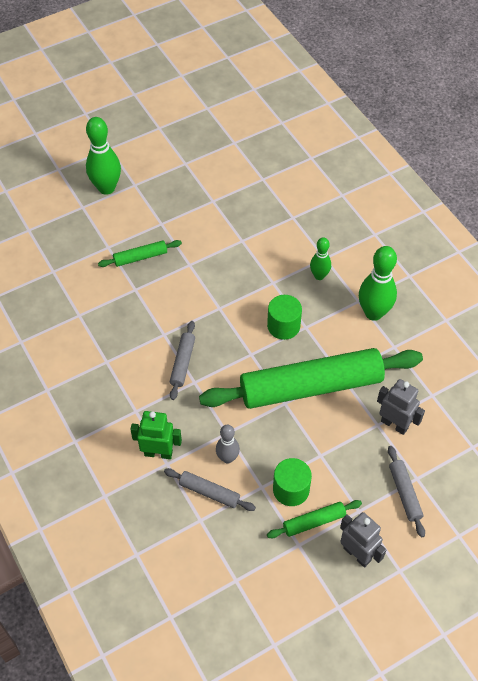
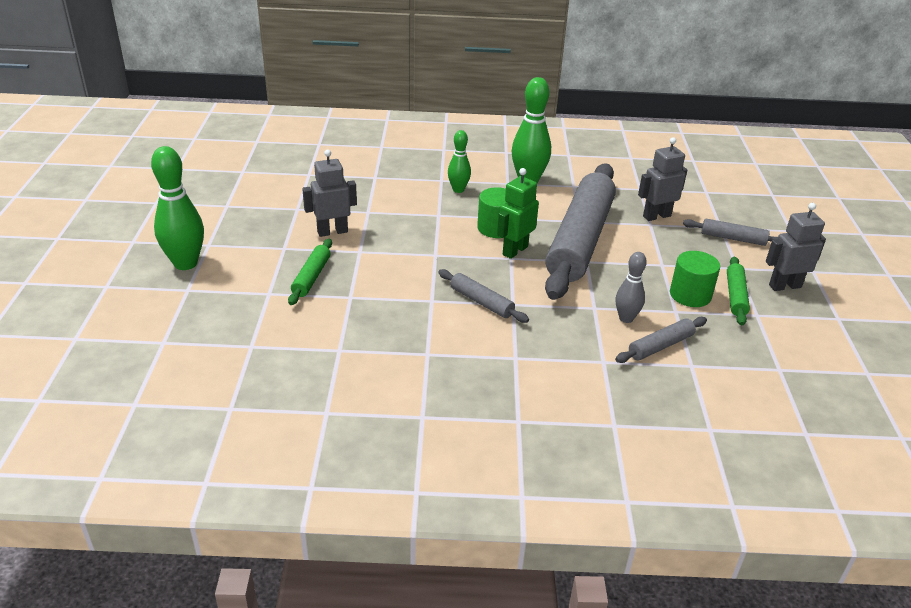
camera: 60 degrees left, 20 degrees down
(158, 453) = (585, 362): green robot -> green robot (515, 250)
(200, 236) = (332, 231): none -> grey robot
(311, 387) = (580, 240): green rolling pin -> grey rolling pin

